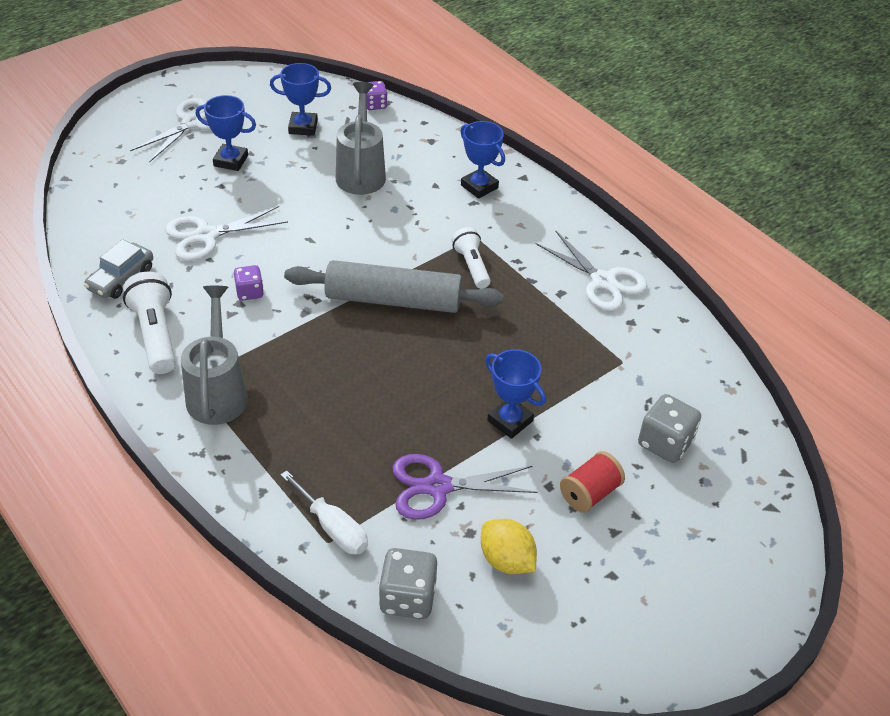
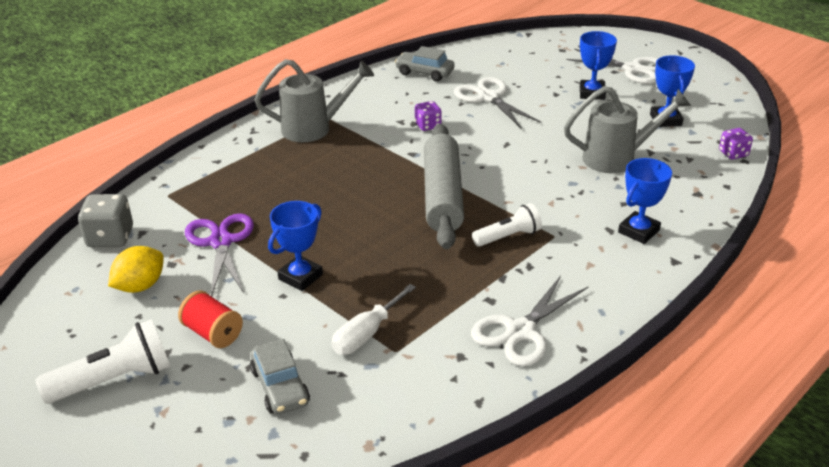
camera: 85 degrees right, 10 degrees down
(155, 334) = (369, 95): white flashlight -> white flashlight (114, 380)
(333, 527) = (181, 195): white screwdriver -> white screwdriver (366, 334)
(665, 443) = (280, 387): grey dice -> grey car

